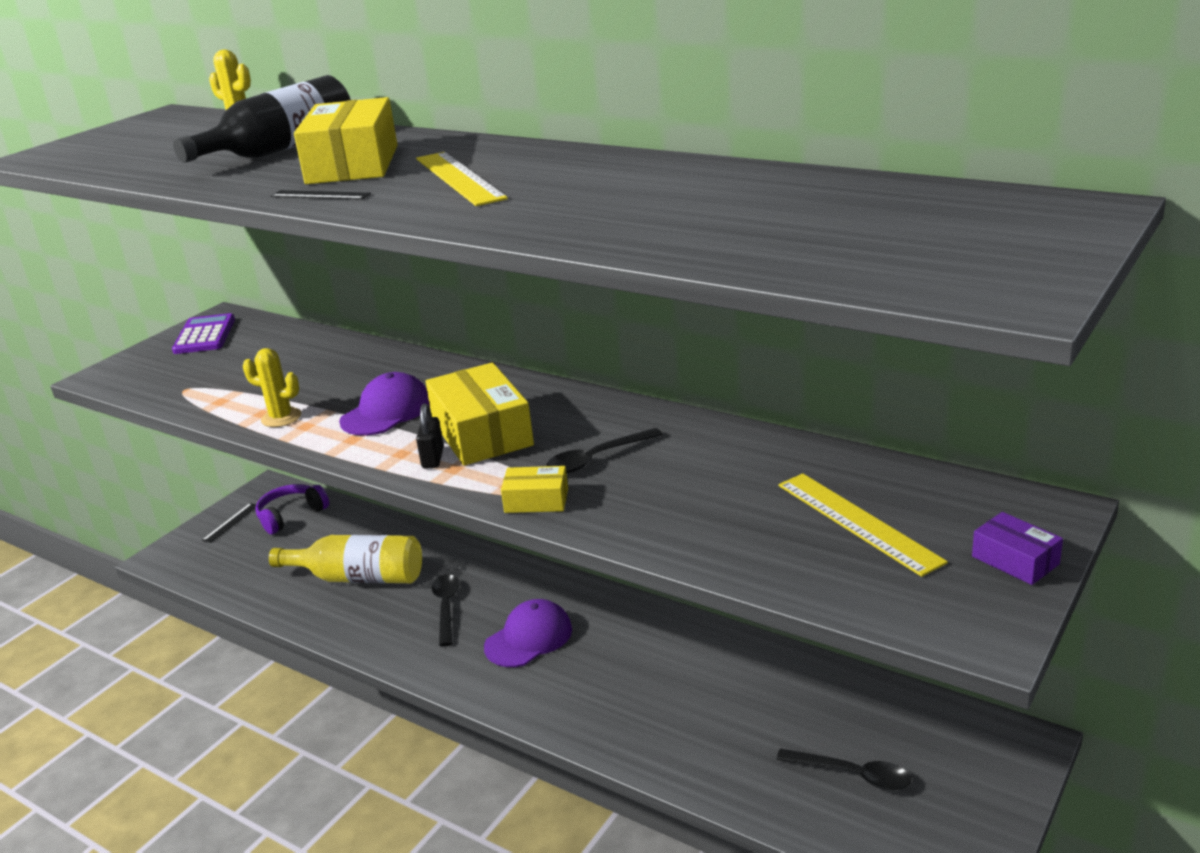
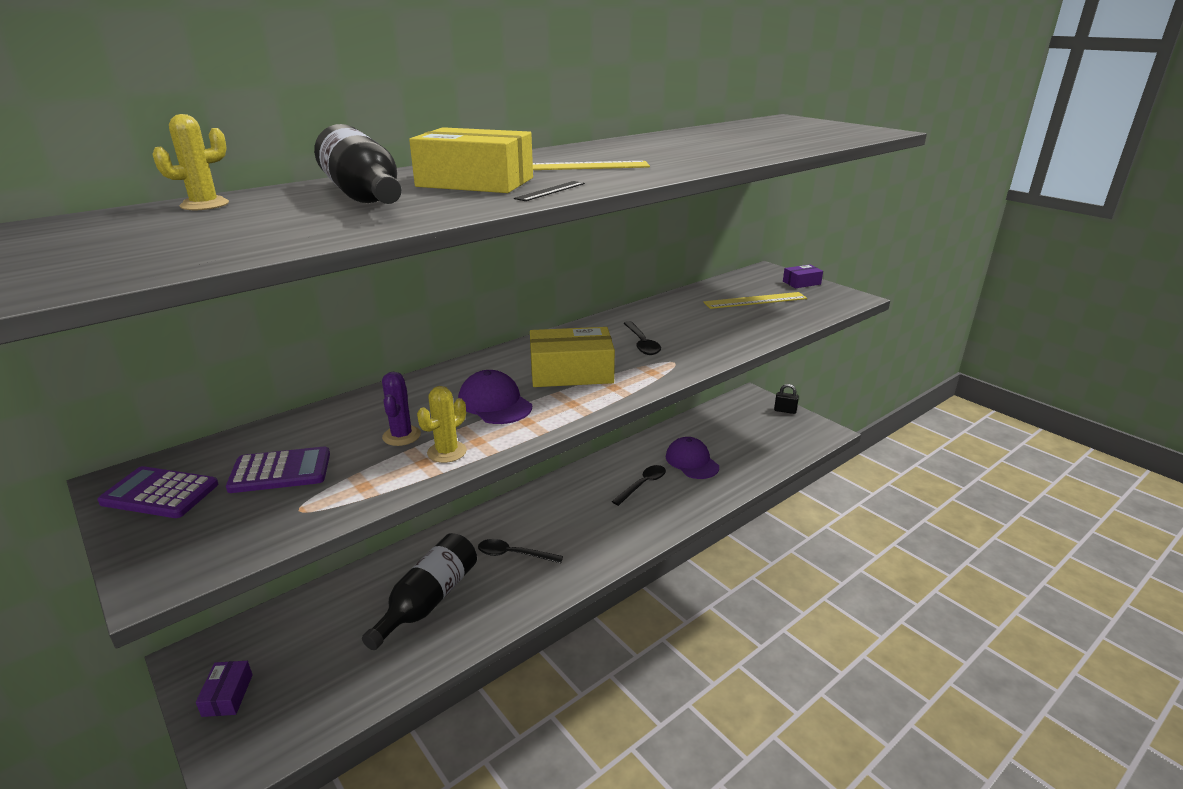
camera: 75 degrees left, 0 degrees up
(230, 522) = (227, 695): black ruler -> purple box
(240, 362) = (280, 471): none -> purple calculator
(291, 515) = (271, 641): purple headphones -> none
(307, 389) = (401, 436): none -> purple cactus
(359, 577) = (428, 600): yellow bottle -> black bottle
(433, 458) = (592, 392): black padlock -> black padlock (785, 410)
(529, 638) = (579, 521): purple cap -> purple cap (692, 461)
(536, 500) = (679, 366): yellow box -> none
(852, 774) = (754, 439): black spoon -> black spoon (642, 485)

